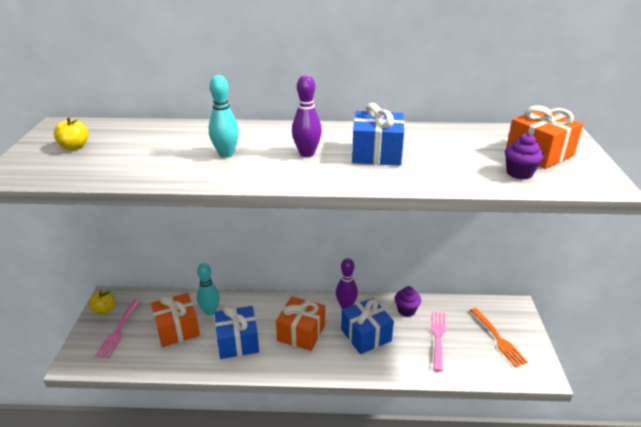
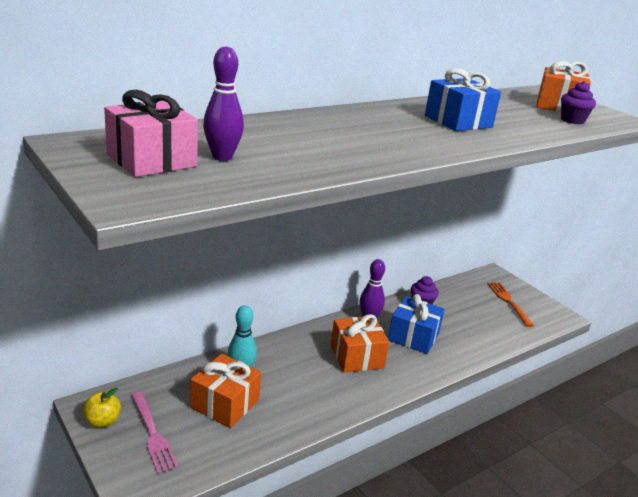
camera: 40 degrees left, 5 degrees down
(75, 147) = (151, 160): yellow apple -> pink gift
(226, 154) = (337, 141): turquoise bowling pin -> none
(237, 342) = (306, 389): blue gift -> none
(307, 153) = (406, 130): purple bowling pin -> purple bowling pin (222, 157)
(438, 337) = (468, 317): pink fork -> none
(498, 338) = (508, 302): orange fork -> orange fork turned 135 degrees counterclockwise

